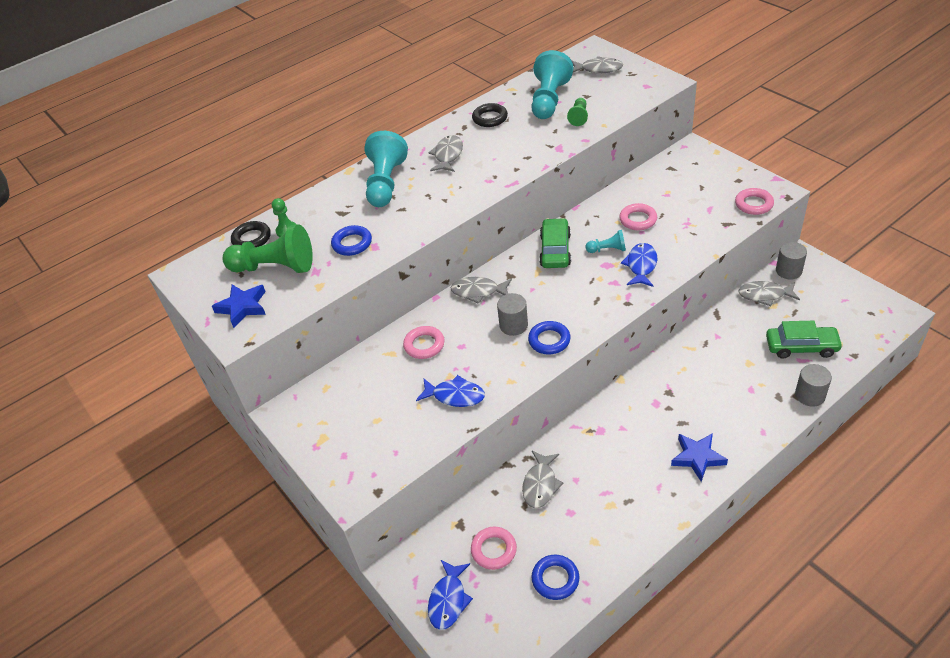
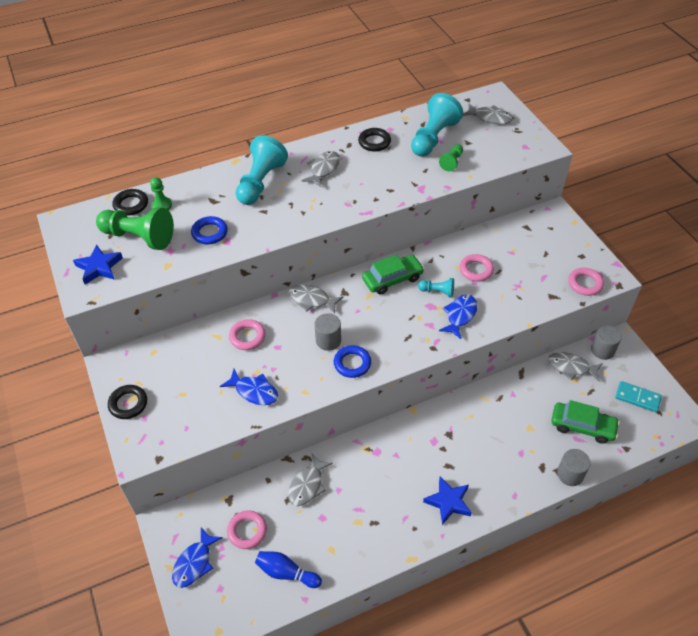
camera: 10 degrees right, 5 degrees up
(319, 446) = (128, 404): none -> black ring
(555, 250) = (392, 279): green car -> green car turned 45 degrees clockwise
(555, 579) = (286, 573): blue ring -> blue bowling pin
(843, 305) = (637, 398): none -> turquoise domino

